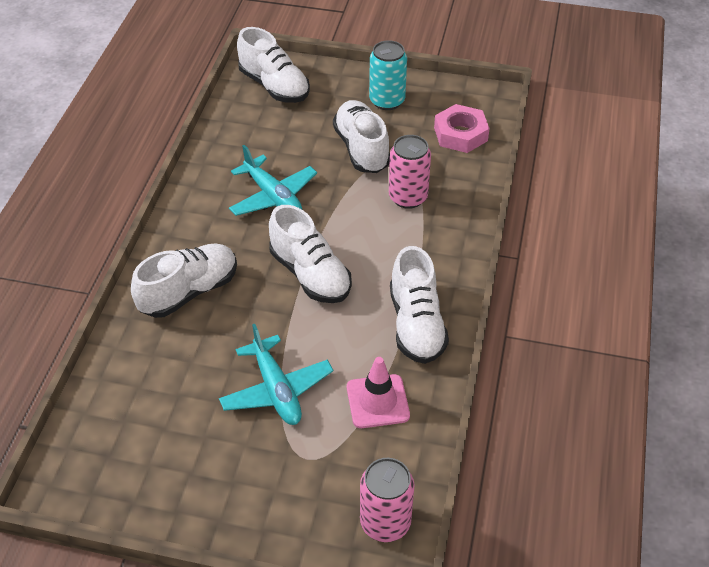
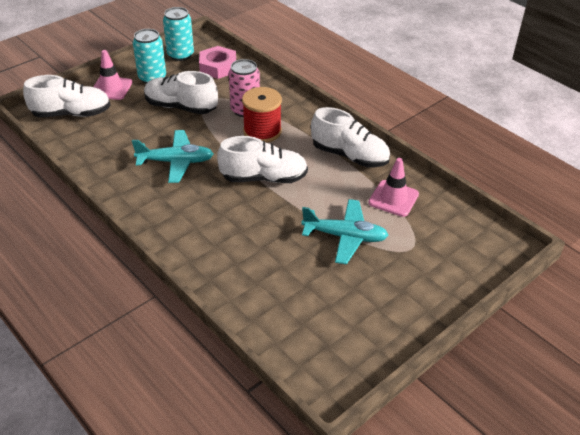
camera: 55 degrees left, 5 degrees down
(189, 292) = (218, 239): white shoe -> none
(339, 85) = (111, 88): none -> pink traffic cone
(385, 231) = (262, 131): none -> red spool
(385, 522) = (484, 237): pink can -> none
(449, 96) = (180, 55): none -> turquoise can

